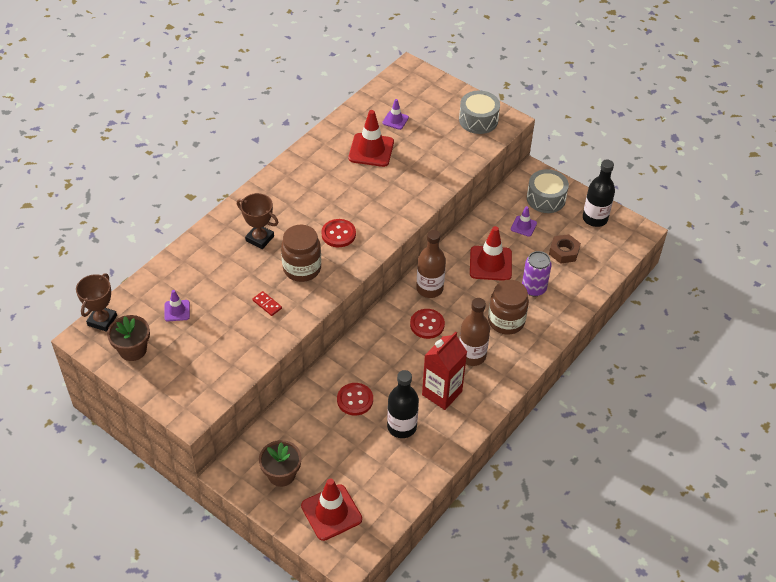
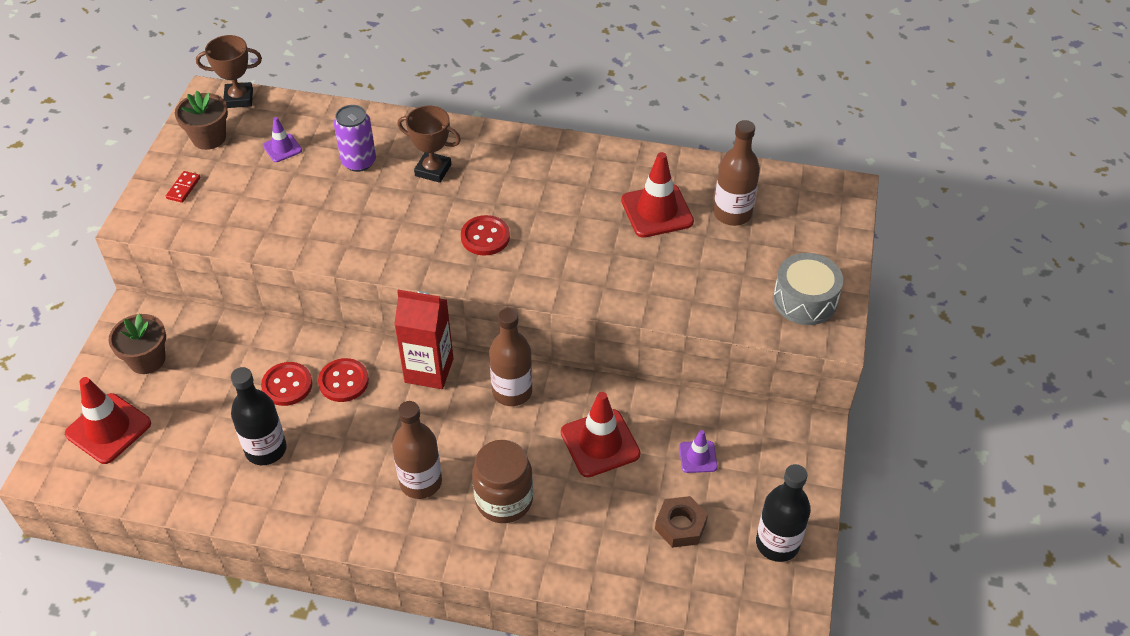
camera: 65 degrees right, 0 degrees up
(260, 238) = (433, 170): brown trophy -> brown trophy turned 75 degrees counterclockwise
(267, 304) = (332, 218): red domino -> red domino (183, 188)
(302, 268) = (406, 226): brown jar -> none
(395, 120) = (732, 213): purple traffic cone -> brown bottle
(427, 324) = (448, 412): red button -> red button (343, 381)
(442, 393) = (340, 472): red carton -> red carton (429, 370)
(533, 288) = (585, 512): purple can -> purple can (359, 162)
(546, 198) = (773, 465): grey drum -> none

